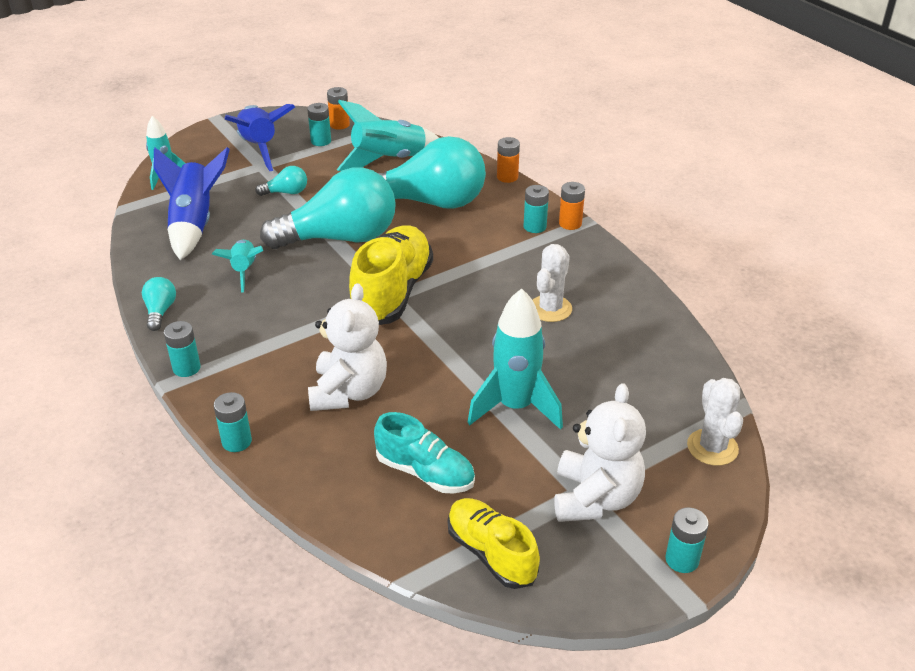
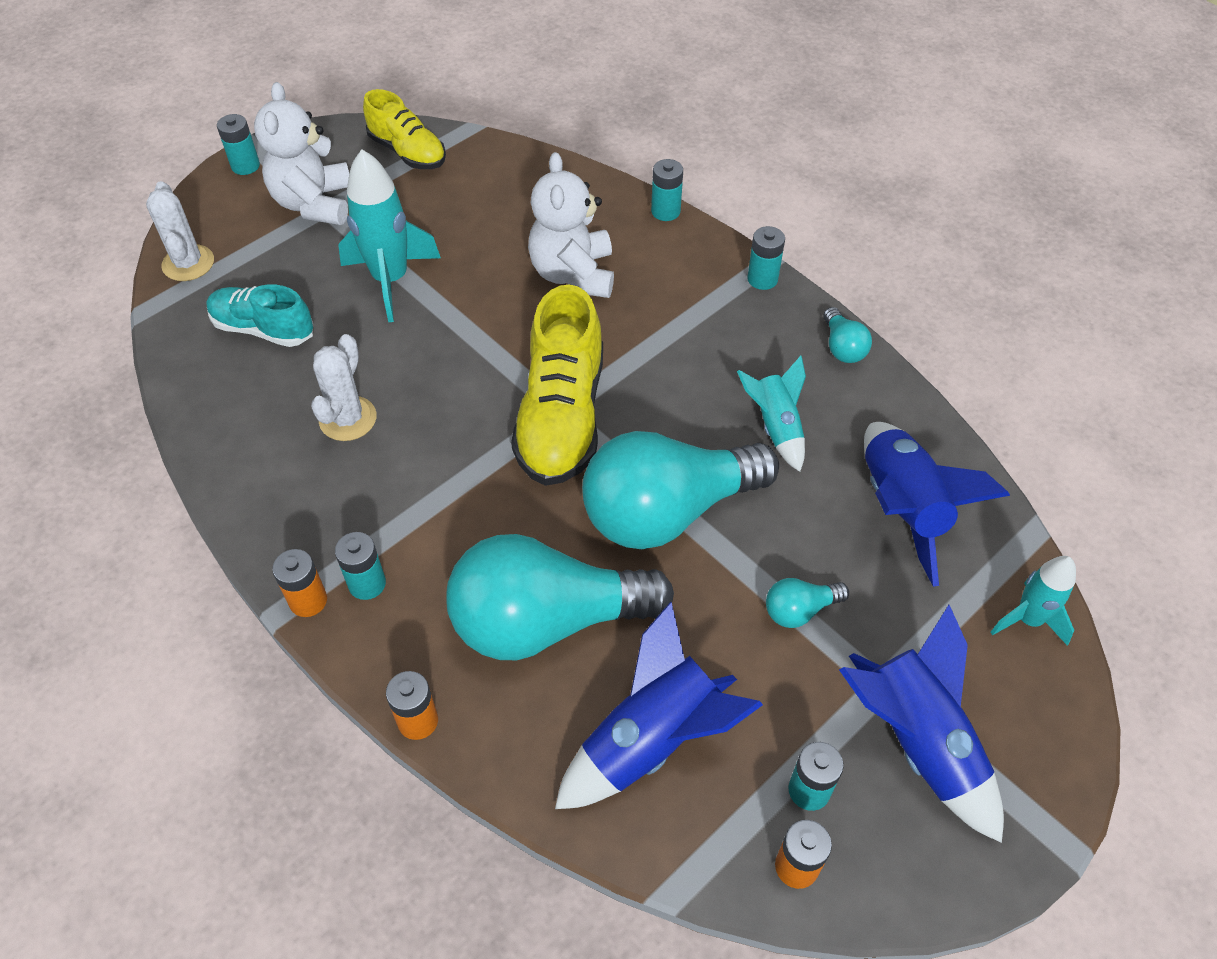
camera: 170 degrees right, 15 degrees up
(389, 160) = (651, 741): turquoise rocket -> blue rocket
(425, 472) = (475, 206): turquoise shoe -> turquoise shoe (263, 329)

